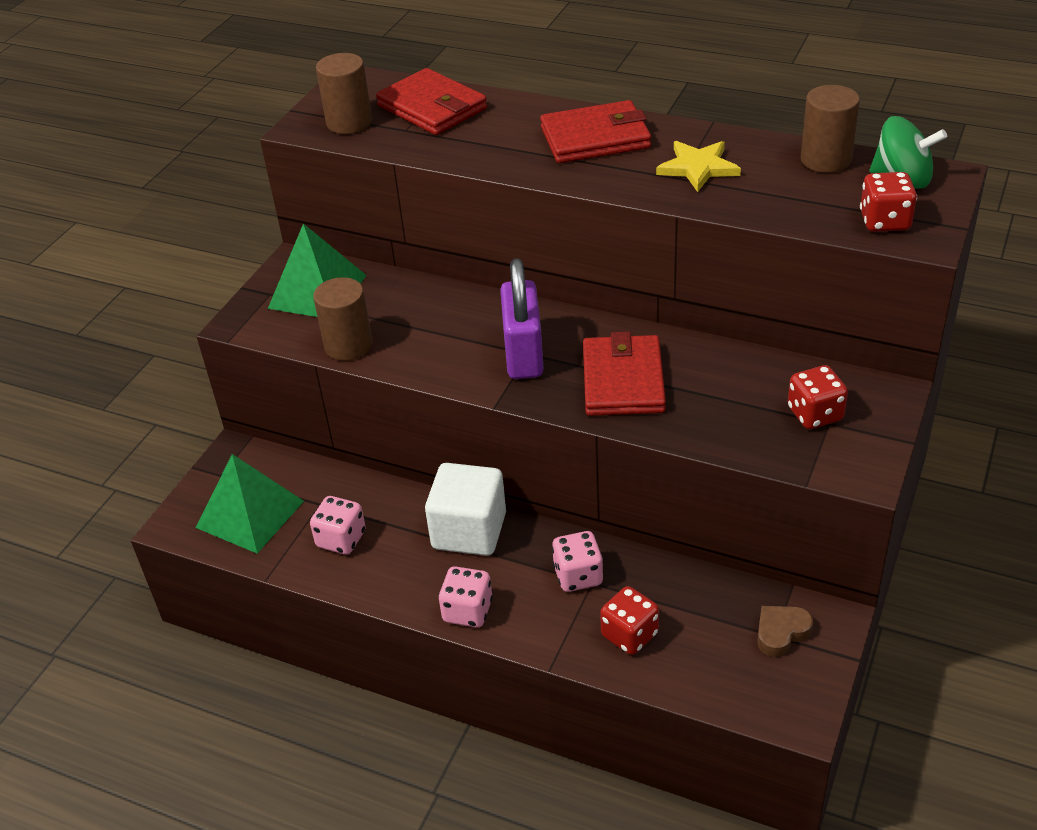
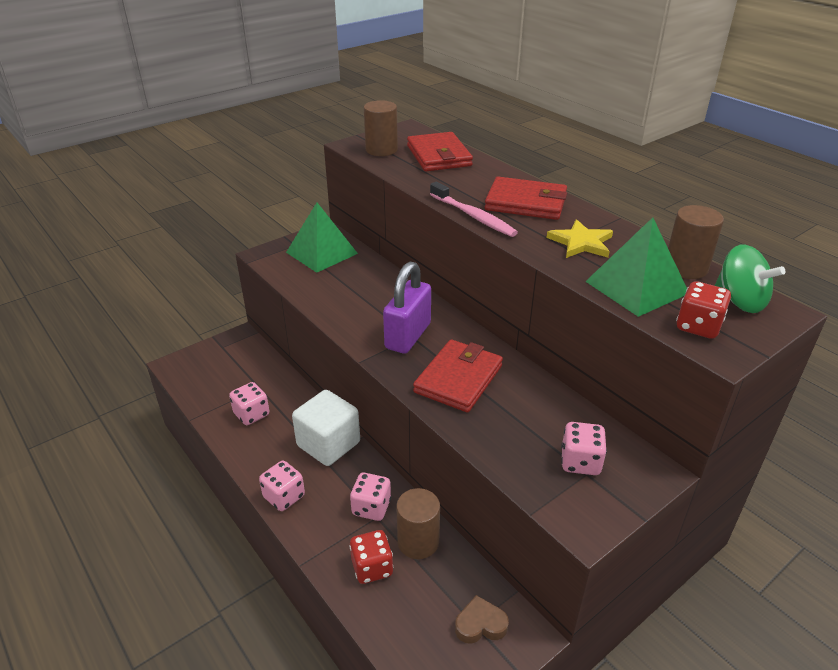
camera: 25 degrees right, 5 degrees down
(250, 514) = (217, 376): green pyramid -> green pyramid (636, 287)
(348, 345) = (309, 290): brown cylinder -> brown cylinder (418, 542)
(551, 176) = (473, 216): none -> pink toothbrush
(815, 414) = (580, 462): red dice -> pink dice

